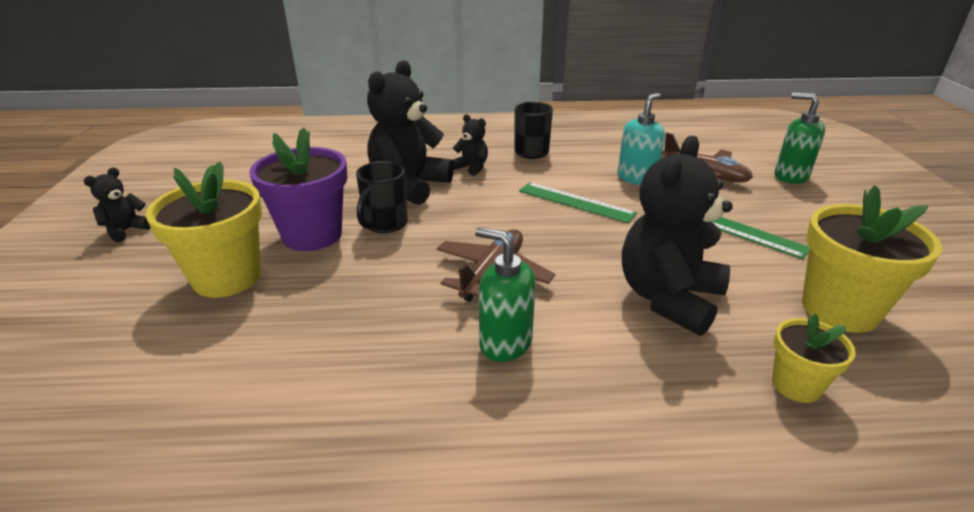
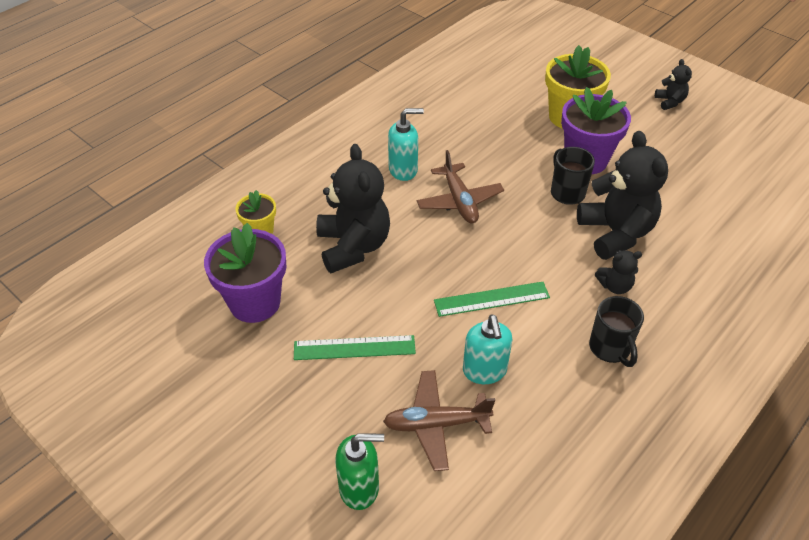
camera: 135 degrees right, 15 degrees up
(505, 343) = (403, 170): green soap dispenser -> turquoise soap dispenser
(839, 309) = (255, 302): yellow flower pot -> purple flower pot

